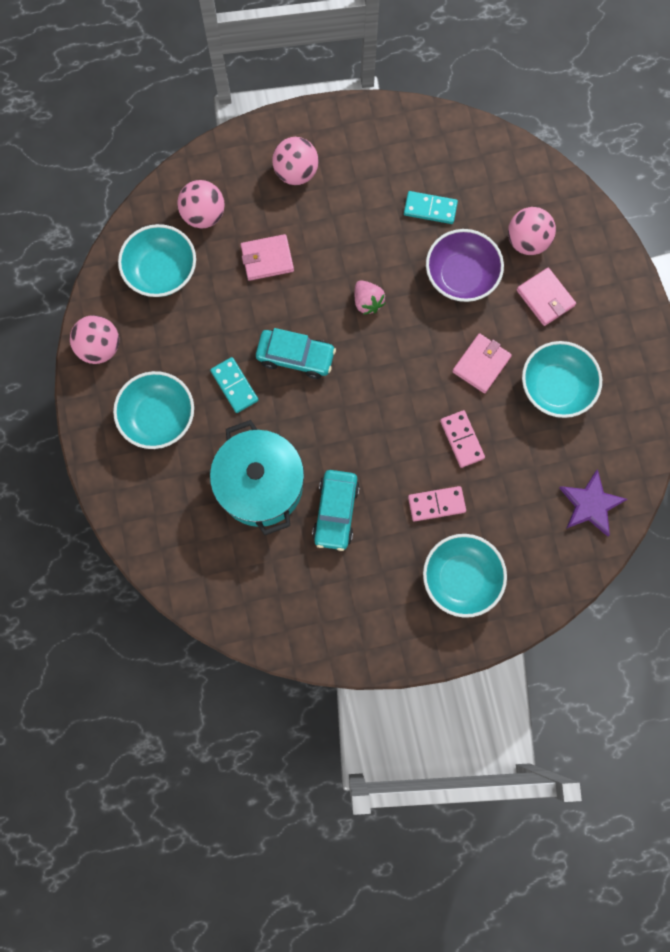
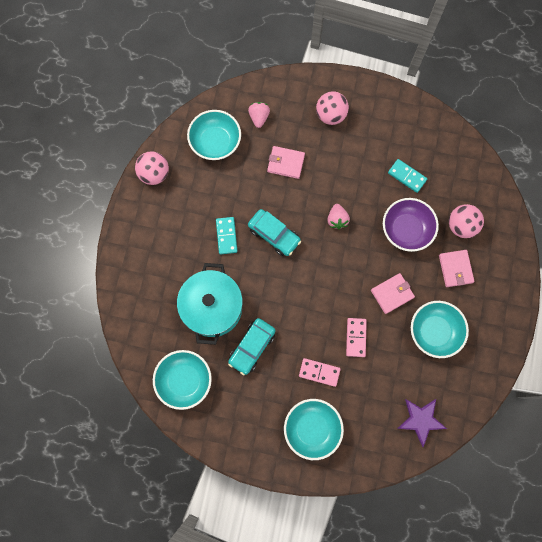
camera: 25 degrees right, 0 degrees up
(158, 417) = (169, 235): turquoise bowl -> turquoise bowl (184, 380)
(204, 215) = (259, 117): pink ball -> pink strawberry

